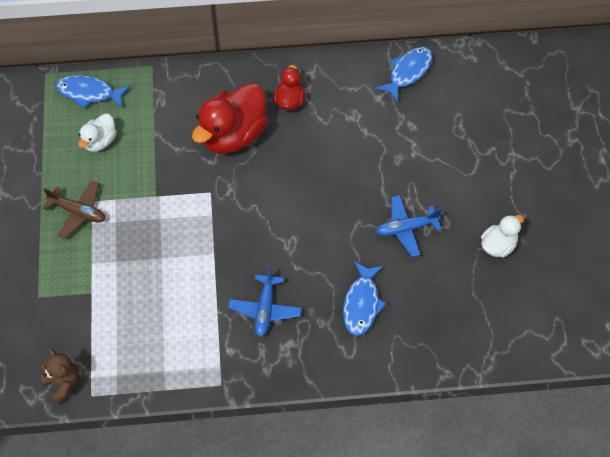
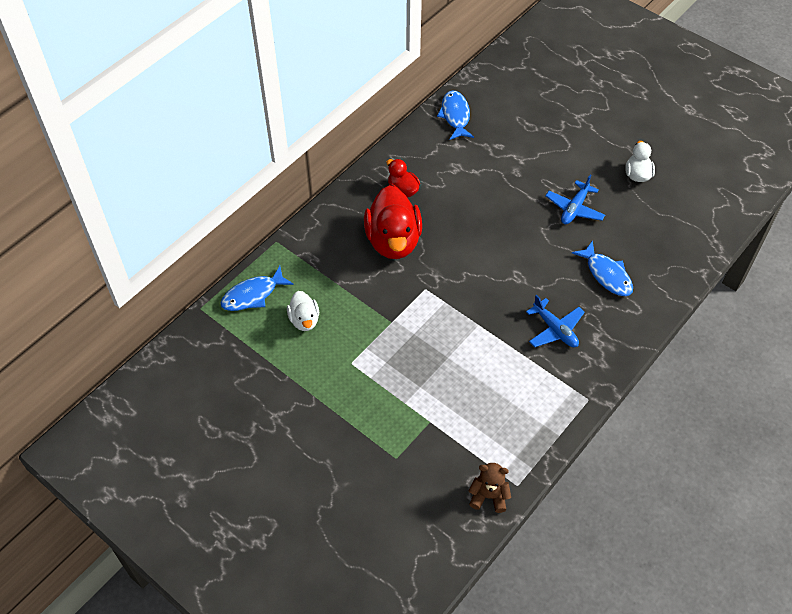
camera: 45 degrees left, 5 degrees down
(78, 212) = (350, 378): brown plane -> none

